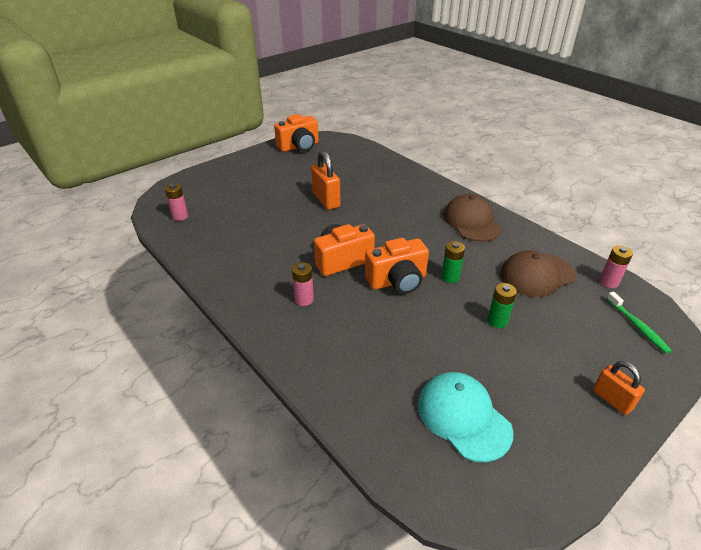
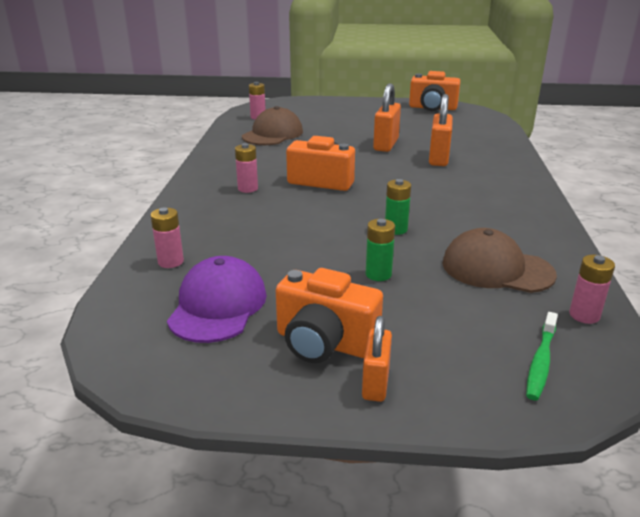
camera: 45 degrees right, 10 degrees down
(372, 407) = (170, 262): none -> pink battery
(377, 197) = (438, 158): none -> orange padlock
(397, 281) = (342, 211): orange camera -> orange camera (324, 343)
(463, 417) = (218, 305): turquoise cap -> purple cap
(471, 222) = (505, 206): brown cap -> brown cap (273, 134)

